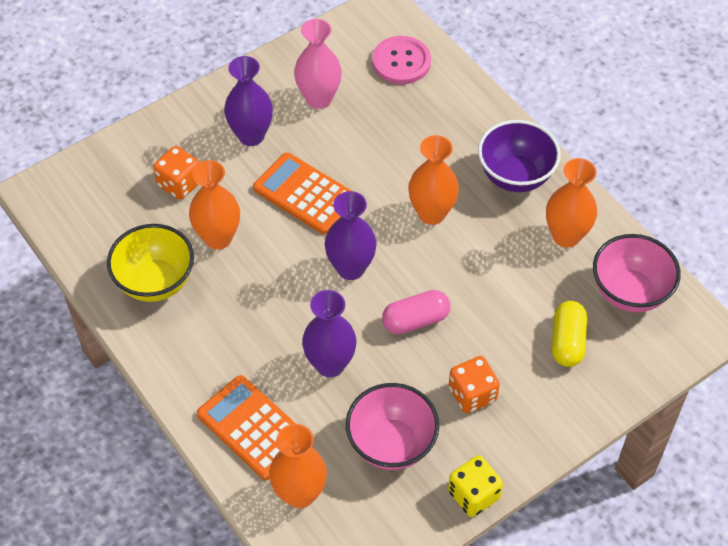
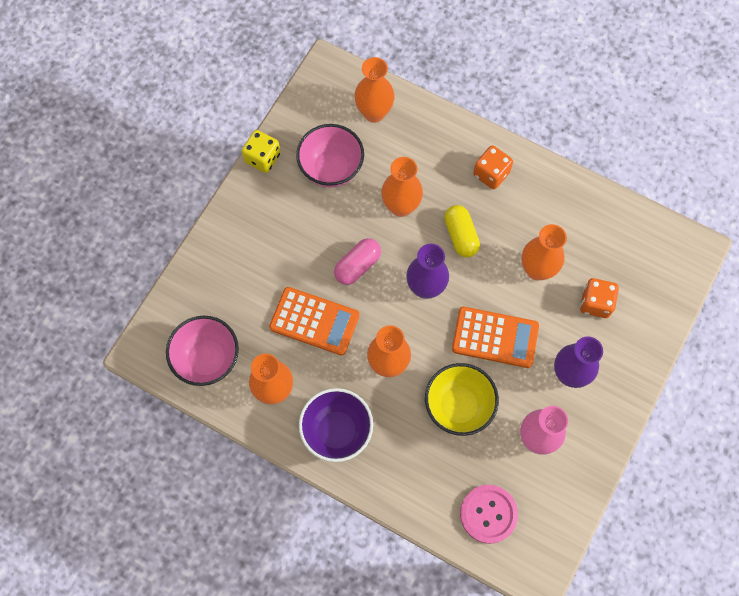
camera: 155 degrees right, 15 degrees up
(155, 282) = (558, 214): yellow bowl -> yellow bowl (458, 406)
(253, 428) = (427, 141): orange calculator -> orange calculator (314, 321)
(330, 364) = (401, 206): purple vase -> orange vase
(472, 394) = (292, 226): orange dice -> orange dice (491, 174)
(567, 342) = (240, 296): yellow capsule -> yellow capsule (460, 236)

